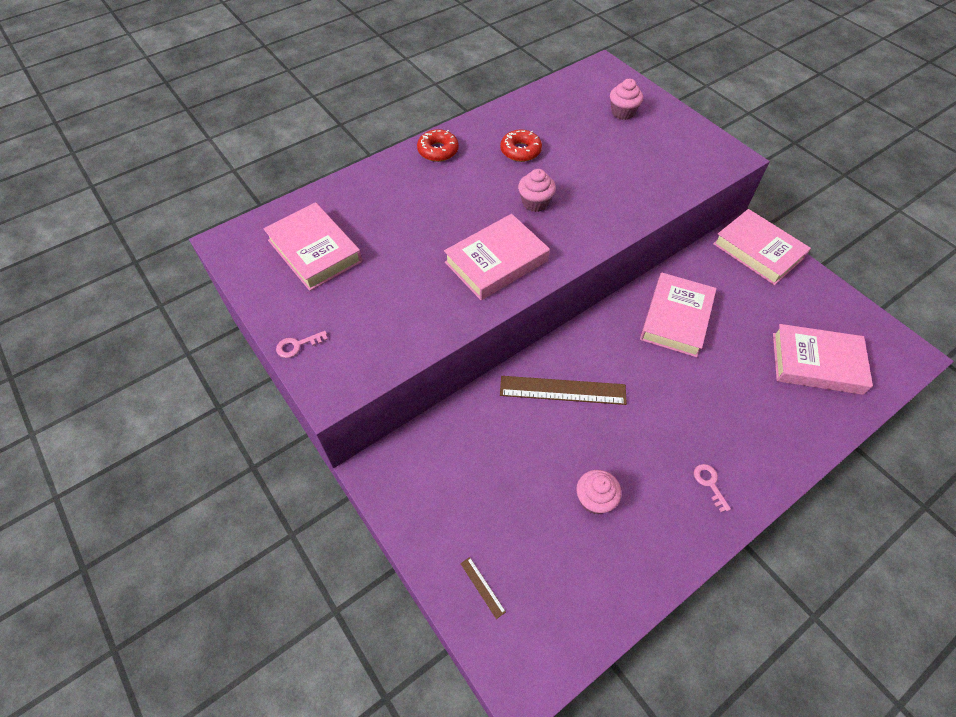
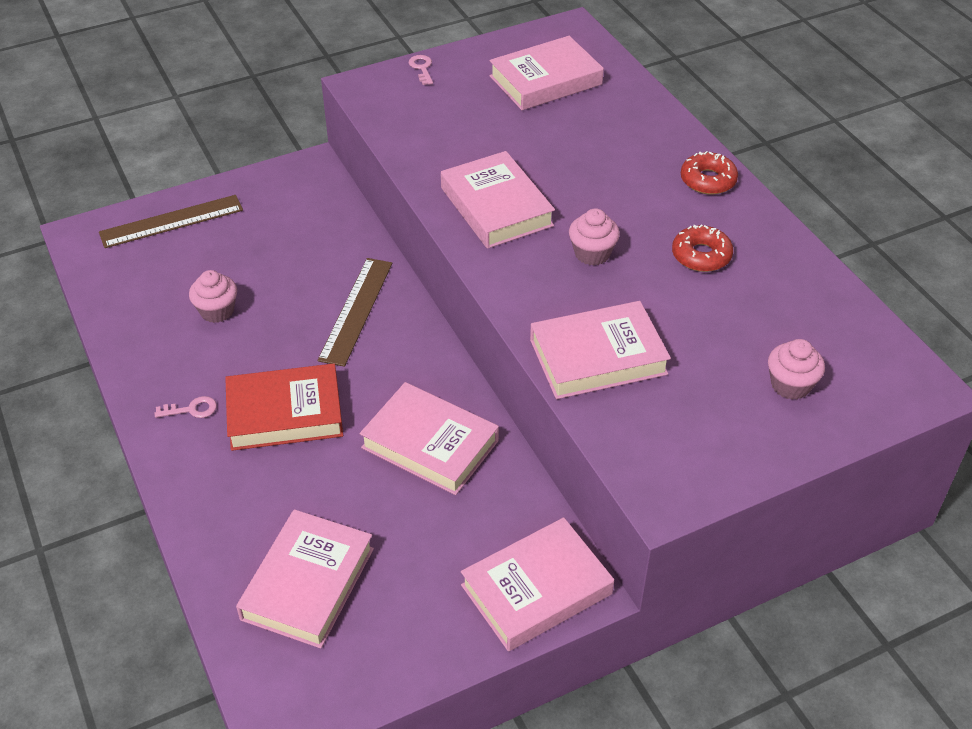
camera: 100 degrees right, 10 degrees down
(482, 587) = (171, 221): brown ruler -> brown ruler, size x2.33
(635, 191) = (598, 357): none -> pink book
(686, 414) = (285, 413): none -> red book

